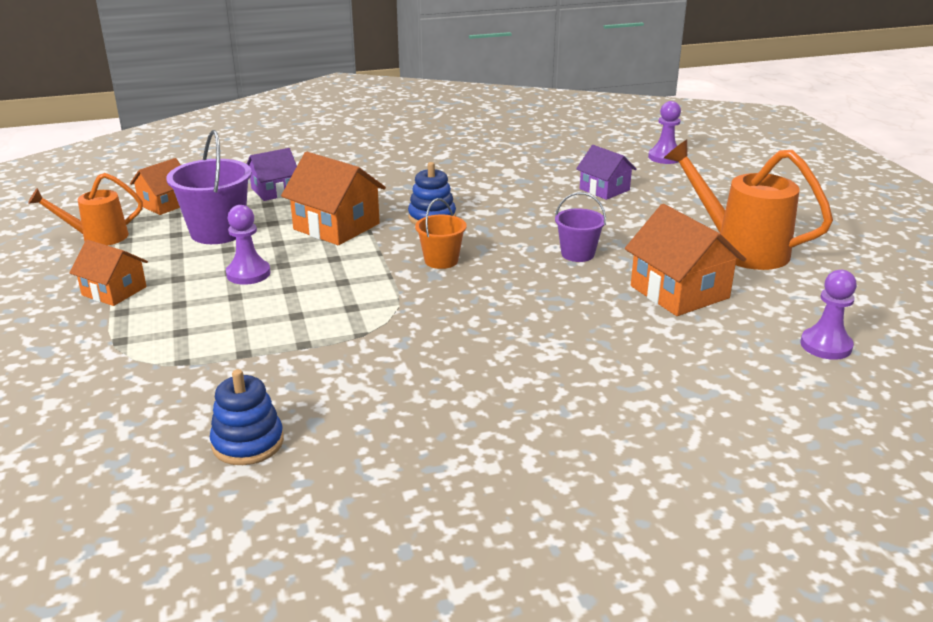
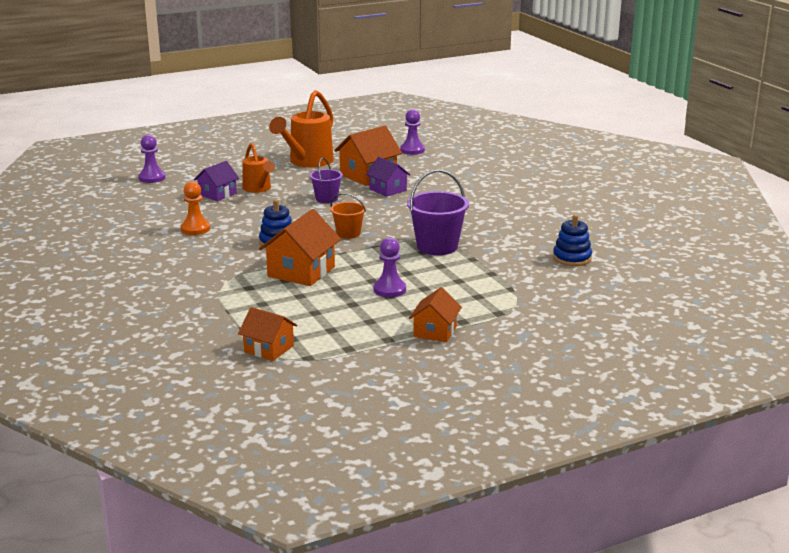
camera: 100 degrees left, 5 degrees down
(98, 237) = (346, 362): orange watering can -> orange watering can (258, 189)
(218, 232) = (322, 314): purple bucket -> purple bucket (437, 246)
(274, 191) = (232, 306): purple house -> purple house (388, 190)
(491, 177) = (195, 229): none -> orange pawn

